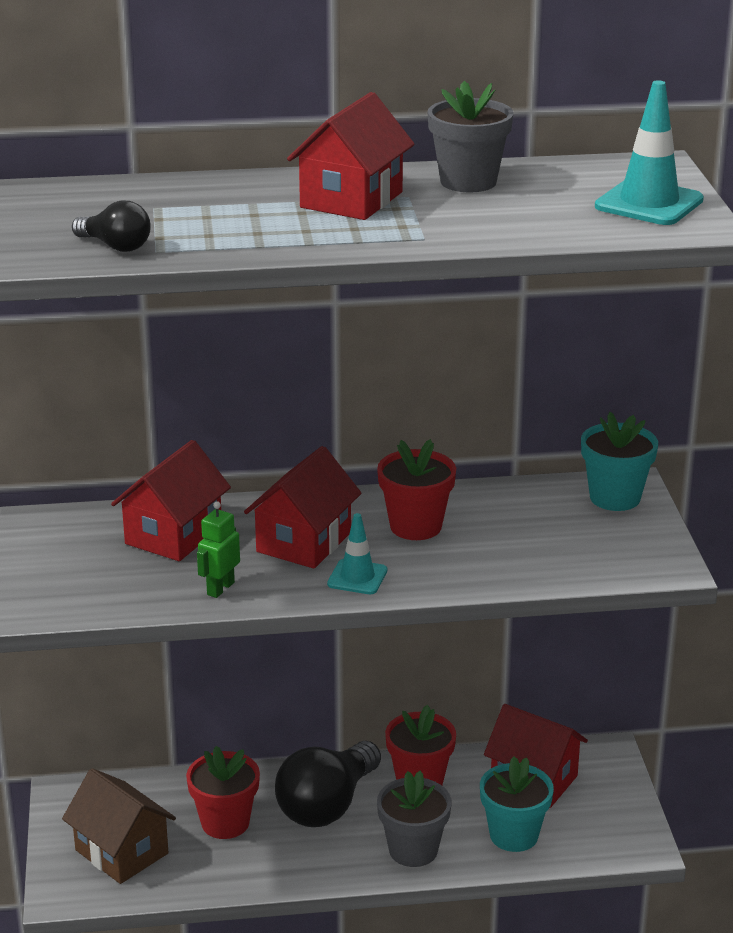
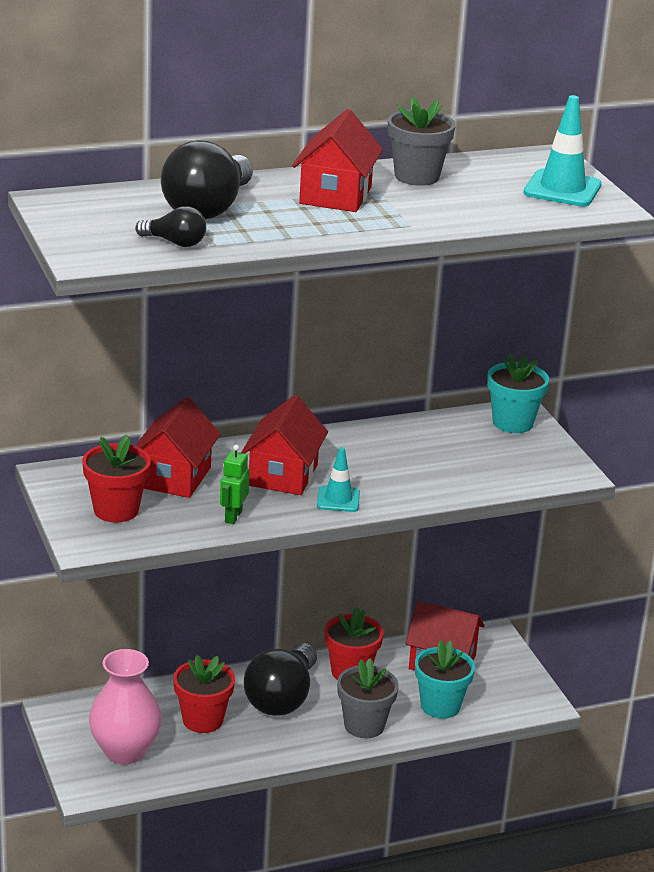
camera: 15 degrees left, 0 degrees up
(122, 852) = (125, 751): brown house -> pink vase
(184, 208) = (208, 208): none -> black light bulb
(415, 526) = (366, 456): red flower pot -> red flower pot (116, 510)

